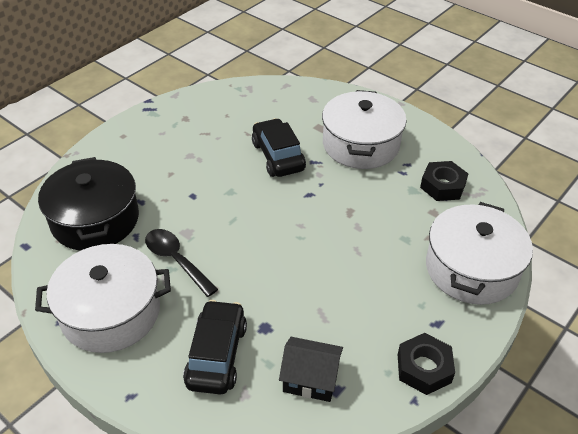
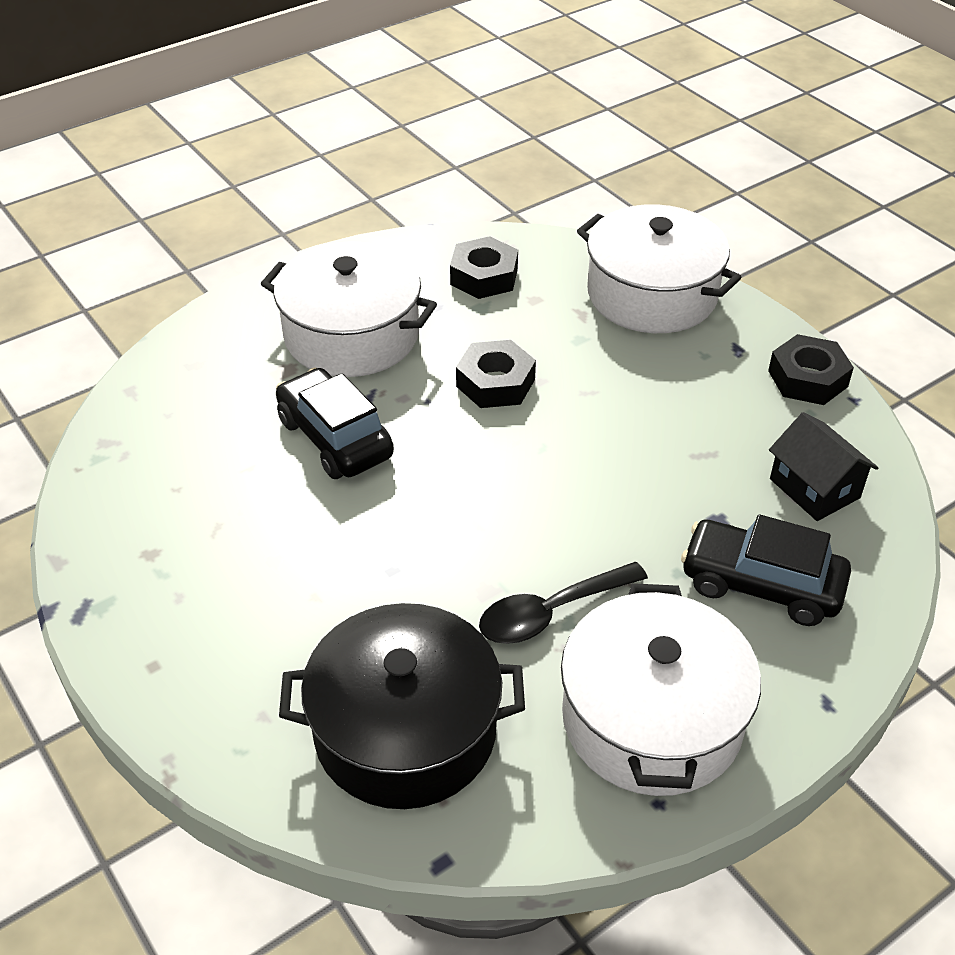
camera: 75 degrees left, 0 degrees up
(278, 156) = (335, 438): black car -> black car turned 60 degrees clockwise
(310, 379) = (814, 488): black house -> black house turned 60 degrees counterclockwise
(347, 208) = (495, 383): none -> black nut

